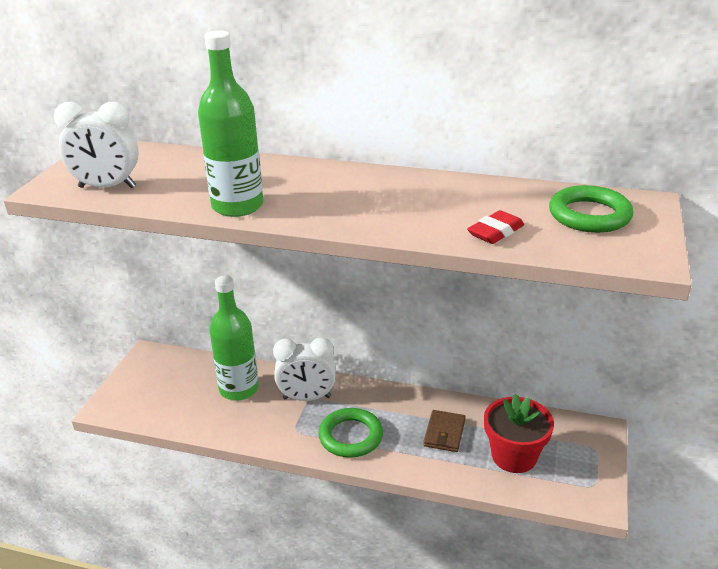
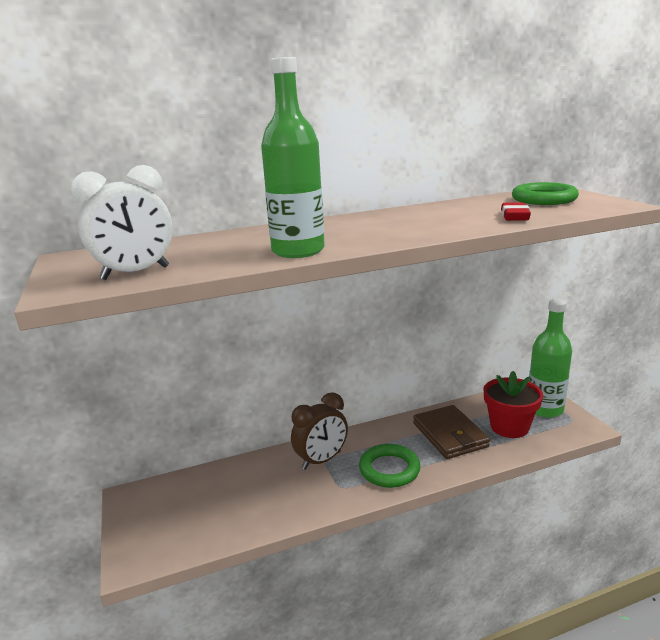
camera: 35 degrees left, 10 degrees down
(239, 389) = (254, 481): green bottle -> green bottle (544, 409)
(307, 398) = (321, 460): white clock -> brown clock
(444, 433) = (450, 435): brown wallet -> brown wallet, size x1.62

